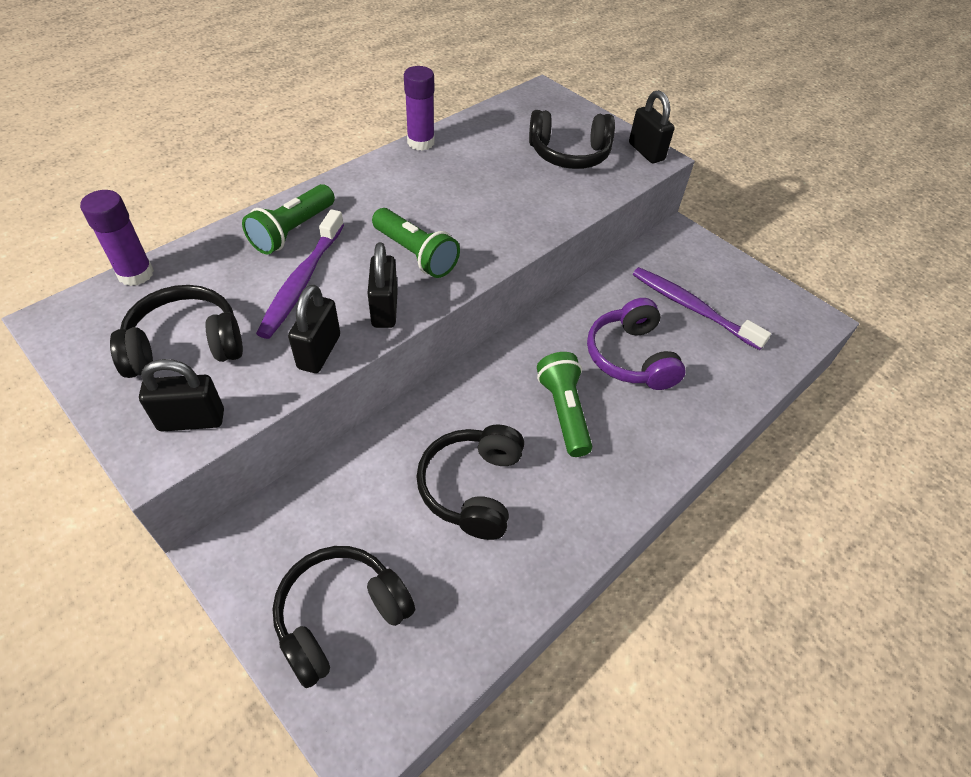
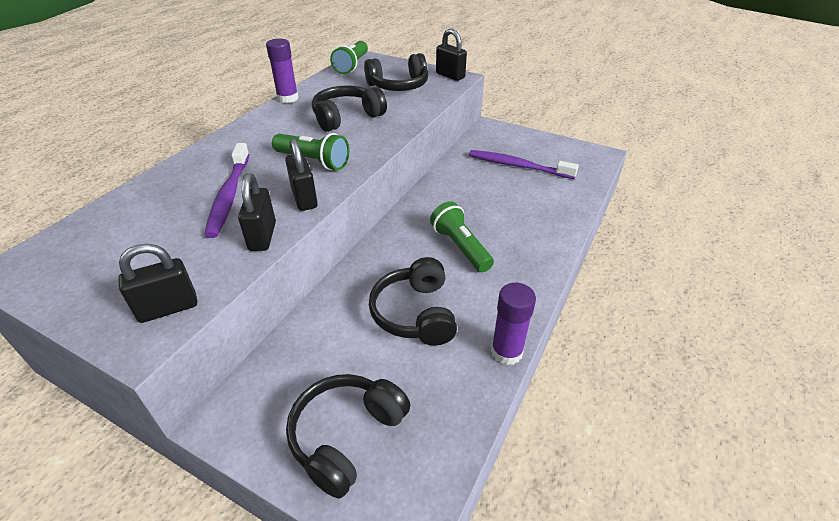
camera: 15 degrees left, 10 degrees down
(135, 274) = (79, 221): purple glue stick -> purple glue stick (506, 352)
(185, 345) = (143, 258): black headphones -> black headphones (347, 117)
(292, 231) = (208, 167): green flashlight -> green flashlight (352, 66)
(631, 357) = (491, 203): purple headphones -> none

